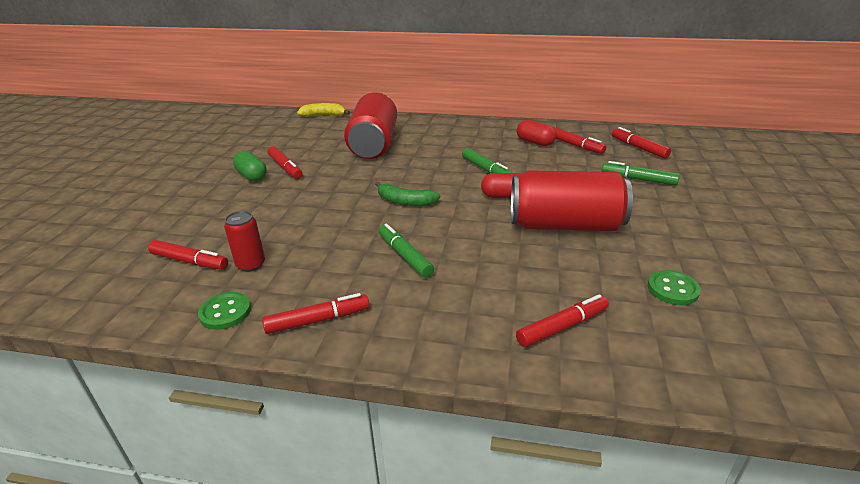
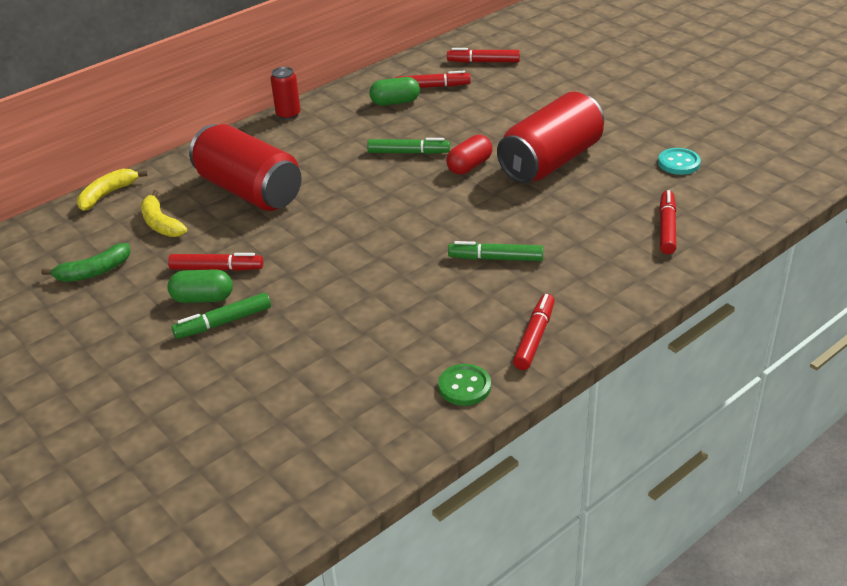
camera: 50 degrees left, 5 degrees up
(190, 261) = (345, 389): red marker -> none
(251, 264) = (400, 350): red can -> red can (288, 114)
(312, 137) = (161, 224): none -> yellow banana
(405, 201) = (404, 221): green banana -> green banana (94, 272)
(535, 142) = (395, 102): red capsule -> green capsule
(638, 179) = (531, 92): green marker -> green marker (223, 322)
(672, 289) = (678, 163): green button -> turquoise button

